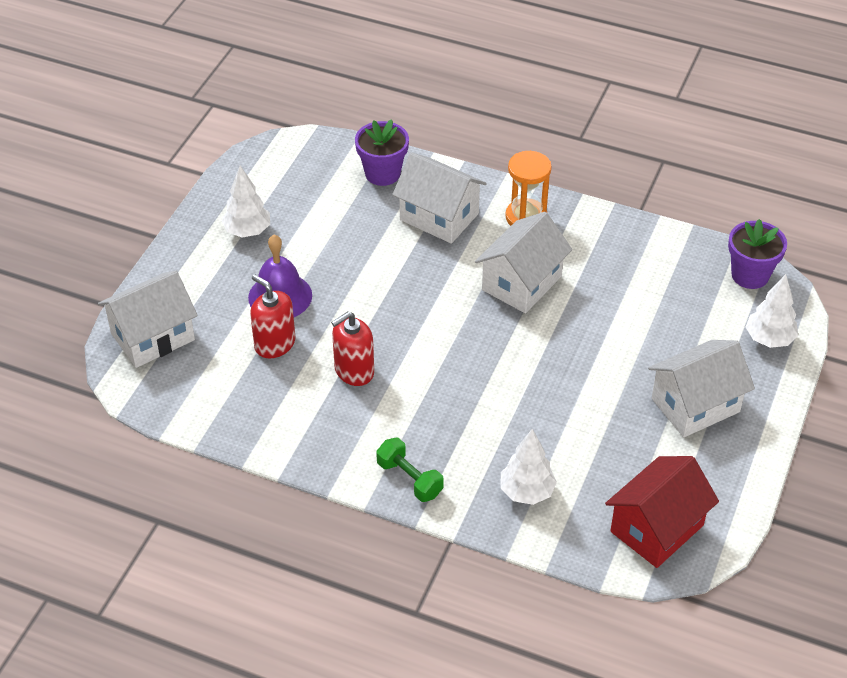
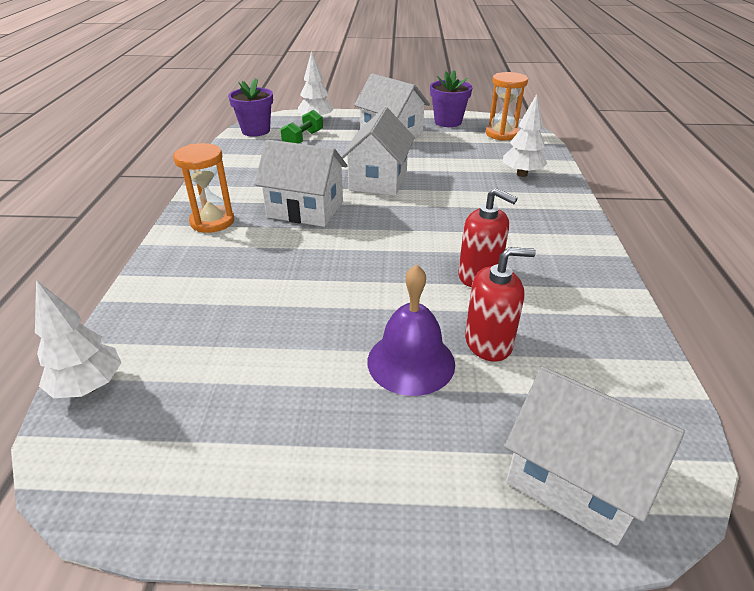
camera: 110 degrees left, 10 degrees down
(247, 231) = (300, 440): white tree -> white tree (89, 386)
(274, 344) = (488, 342): red soap dispenser -> red soap dispenser turned 120 degrees counterclockwise
(382, 173) = (147, 332): purple flower pot -> purple flower pot (448, 122)
(409, 479) = (565, 220): green dumbbell -> green dumbbell (303, 139)
(439, 217) = (223, 271): white house -> white house (378, 180)
(657, 528) = (501, 134): red house -> orange hourglass

